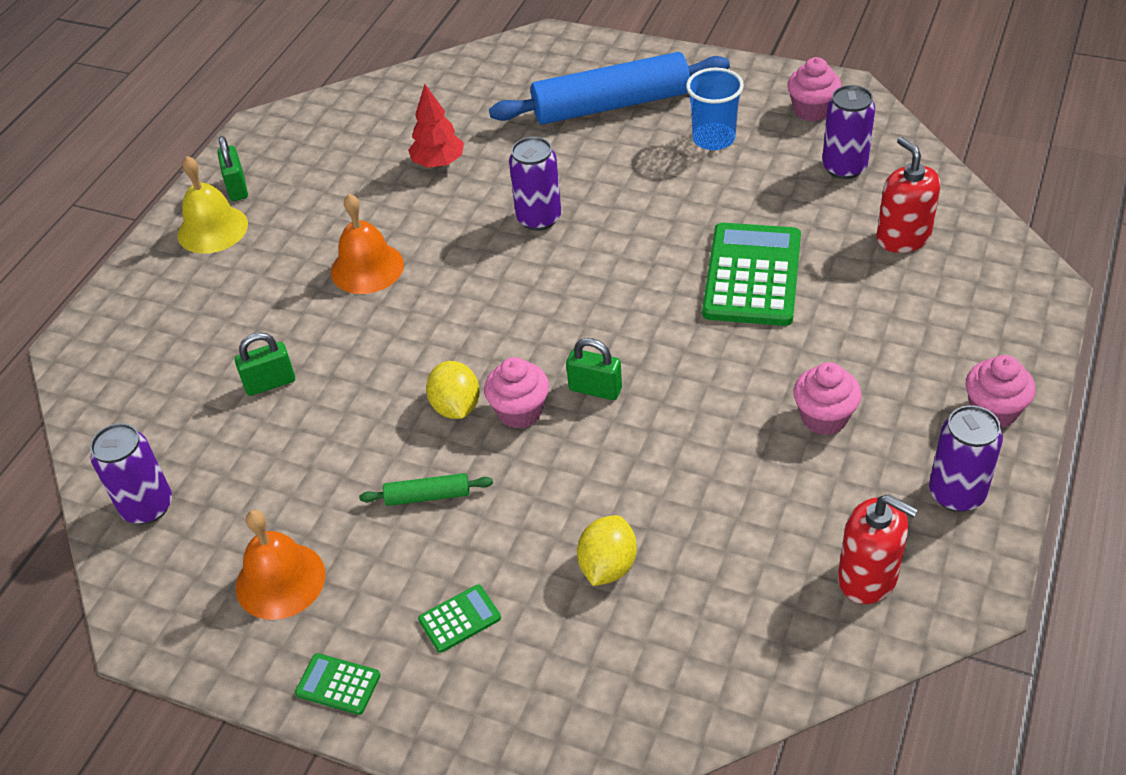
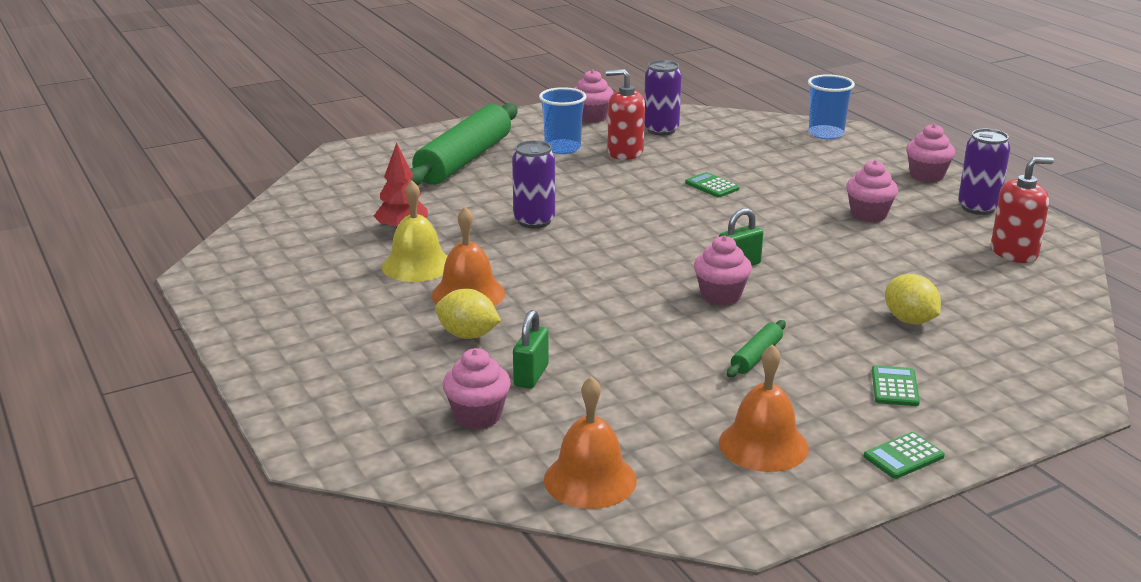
camera: 55 degrees left, 20 degrees down
(147, 507) = (590, 479): purple can -> orange bell
(186, 393) = (477, 416): none -> pink cupcake
(212, 229) = (290, 337): yellow bell -> yellow bell (417, 265)
(237, 188) = (259, 310): green padlock -> none
(456, 407) = (680, 315): yellow lemon -> yellow lemon (468, 335)
(611, 105) = (464, 160): blue rolling pin -> green rolling pin
(752, 275) = (712, 186): green calculator -> green calculator, size x0.44
(903, 237) = (750, 141): red soap dispenser -> red soap dispenser (625, 152)
(1004, 278) = (826, 134): none -> blue cup

